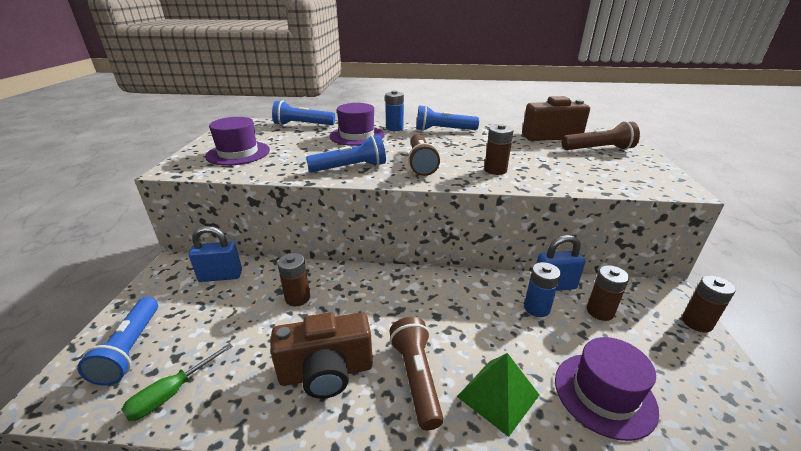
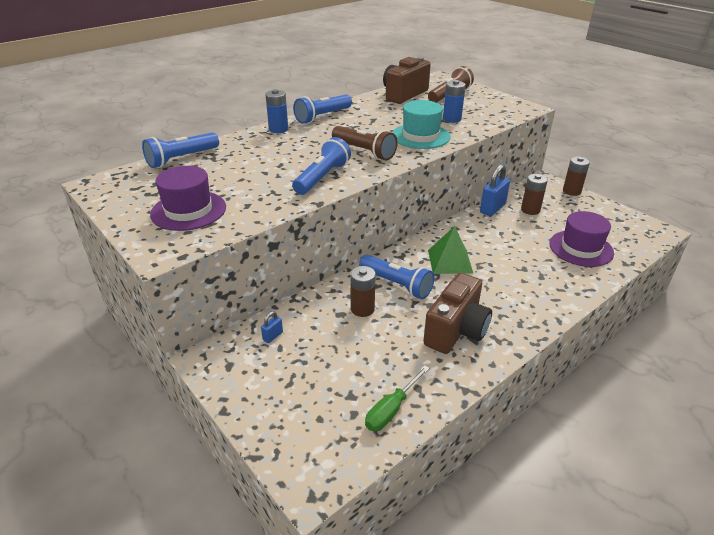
camera: 45 degrees left, 5 degrees up
(130, 349) = (307, 419): blue flashlight -> blue flashlight (397, 284)
(171, 393) = (391, 409): green screwdriver -> green screwdriver turned 45 degrees clockwise
(220, 276) = (273, 336): blue padlock -> blue padlock, size x0.49
(357, 136) = (262, 149): purple hat -> none
(416, 377) = (502, 298): brown flashlight -> none
(495, 170) = (420, 136): brown battery -> turquoise hat
(498, 395) = (546, 279): green pyramid -> green pyramid (450, 261)
(537, 308) = (502, 226): blue battery -> blue battery (452, 119)

